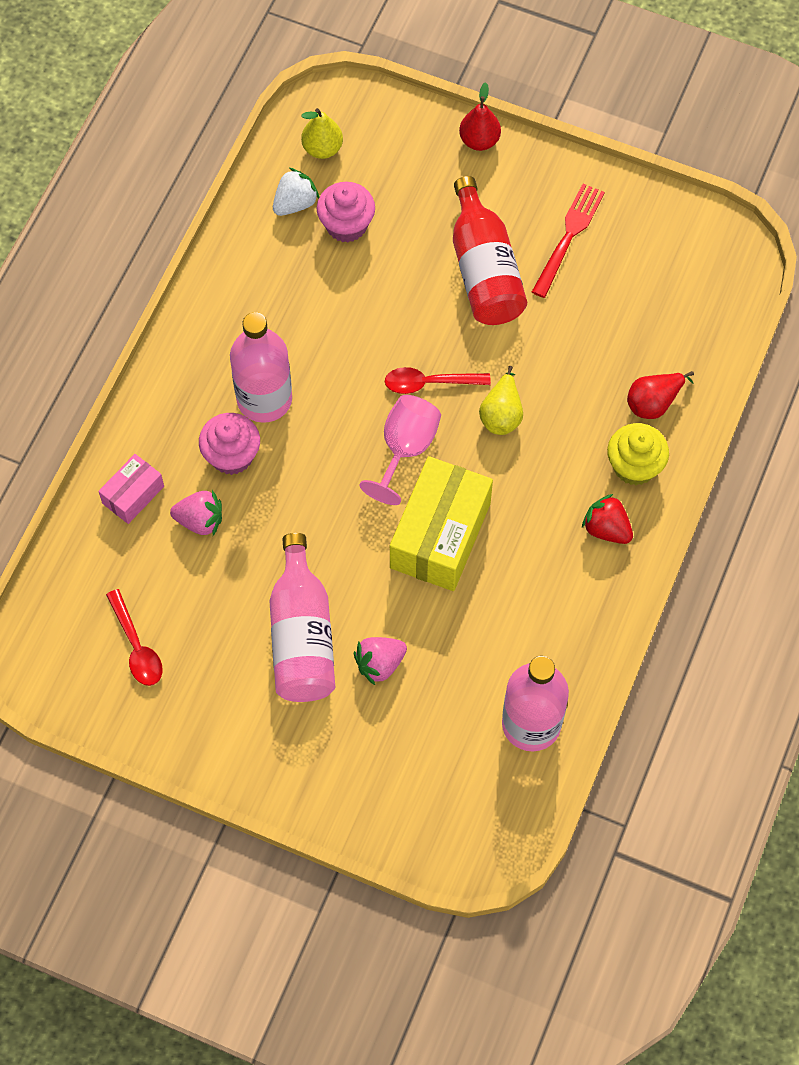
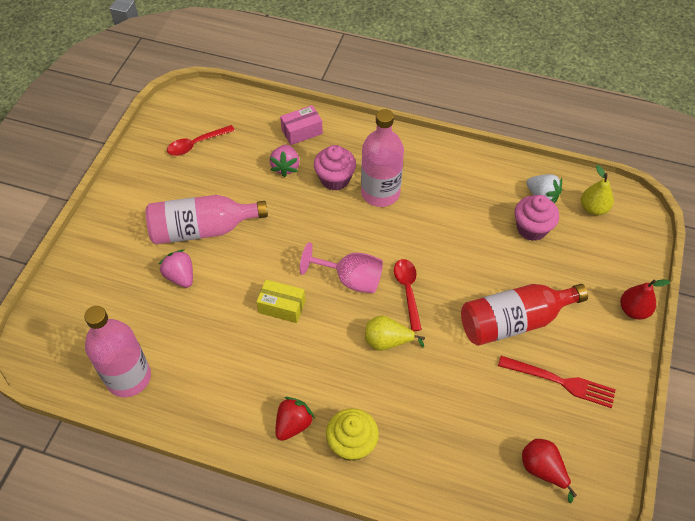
camera: 85 degrees right, 10 degrees down
(133, 495) = (302, 132): pink box -> pink box turned 60 degrees counterclockwise
(440, 535) = (282, 307): yellow box -> yellow box, size x0.52
(654, 403) = (413, 457): red pear -> red pear (542, 470)

